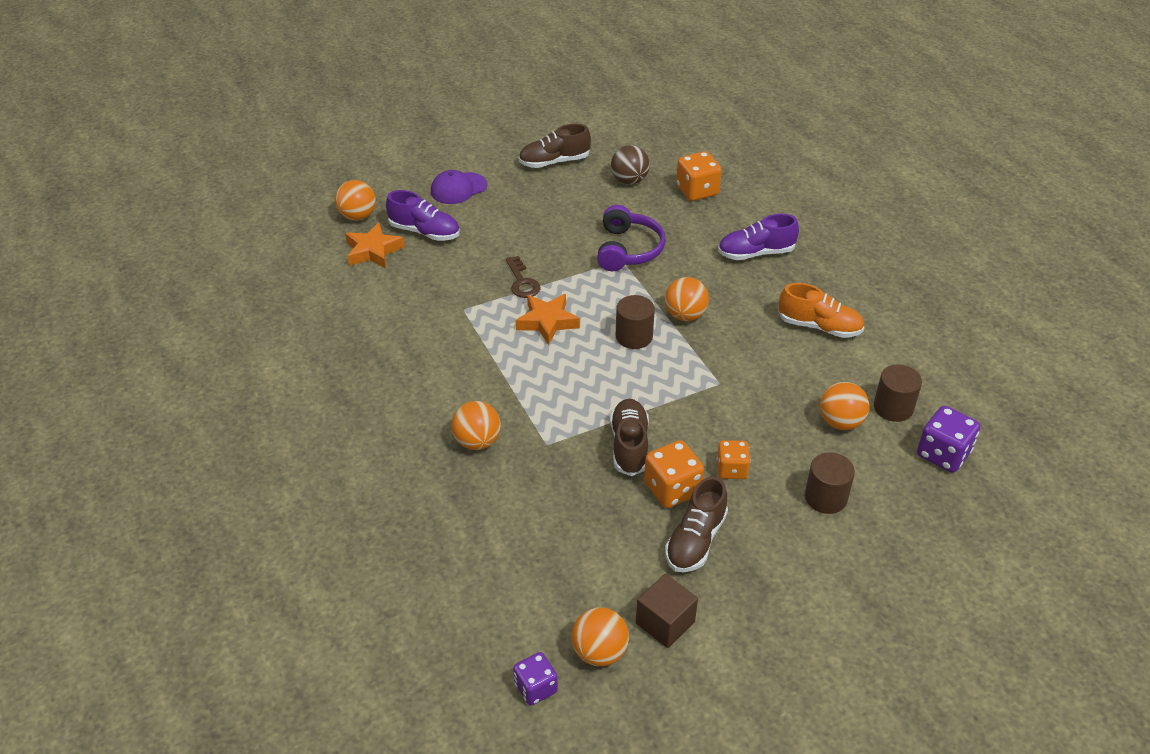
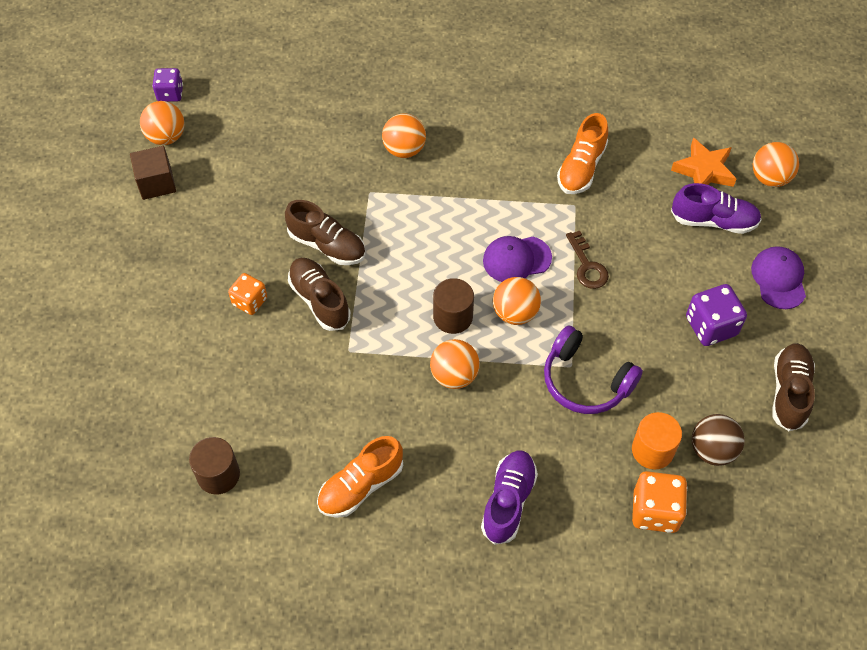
camera: 120 degrees right, 15 degrees up
(418, 319) = (581, 168): none -> orange shoe
(425, 232) = (713, 221): purple shoe -> purple shoe turned 135 degrees counterclockwise
(522, 282) = (587, 266): brown key -> brown key turned 120 degrees counterclockwise
(547, 322) = (516, 259): orange star -> purple cap
(654, 204) = (652, 450): none -> orange cylinder
(672, 489) = (262, 250): orange dice -> none
(695, 540) = (205, 238): brown shoe -> brown shoe (319, 300)
(825, 497) = (172, 350): brown cylinder -> none
(840, 422) = (235, 417): orange ball -> orange ball (515, 313)
(943, 454) = (141, 475): purple dice -> purple dice (711, 326)

